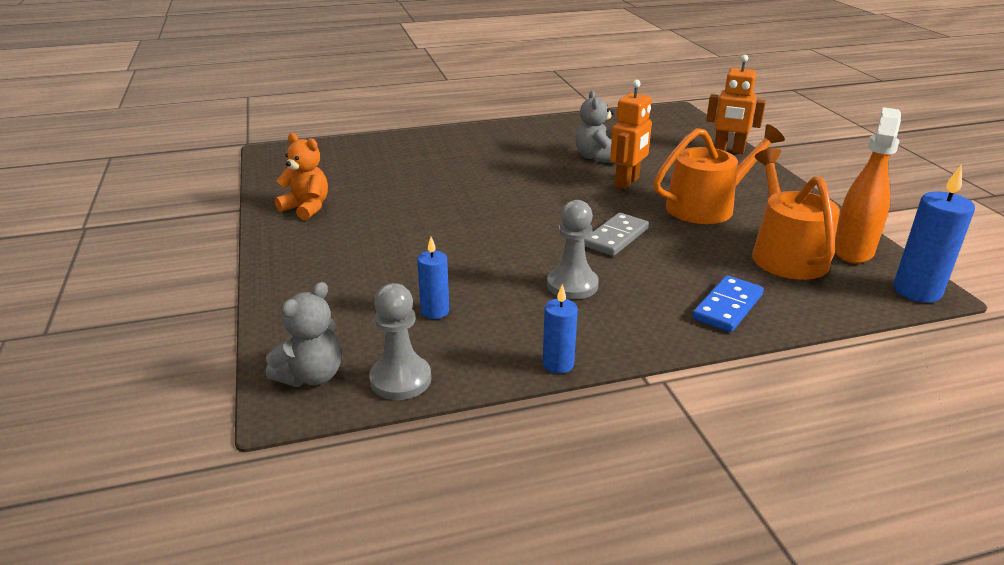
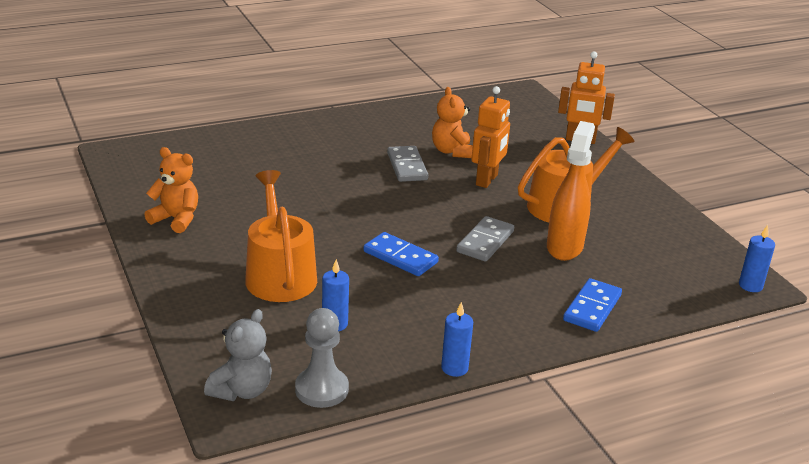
camera: 10 degrees left, 0 degrees up
(522, 249) = (400, 257): none -> blue domino
(548, 169) = (407, 166): none -> grey domino
(572, 285) = (453, 292): grey pawn -> none
(596, 157) = (452, 151): grey teddy bear -> orange teddy bear
(785, 254) = (639, 253): orange watering can -> orange watering can (279, 274)
(853, 250) = (697, 247): orange spray bottle -> orange spray bottle (564, 247)
(917, 291) = (750, 286): blue candle -> blue candle, size x0.61

